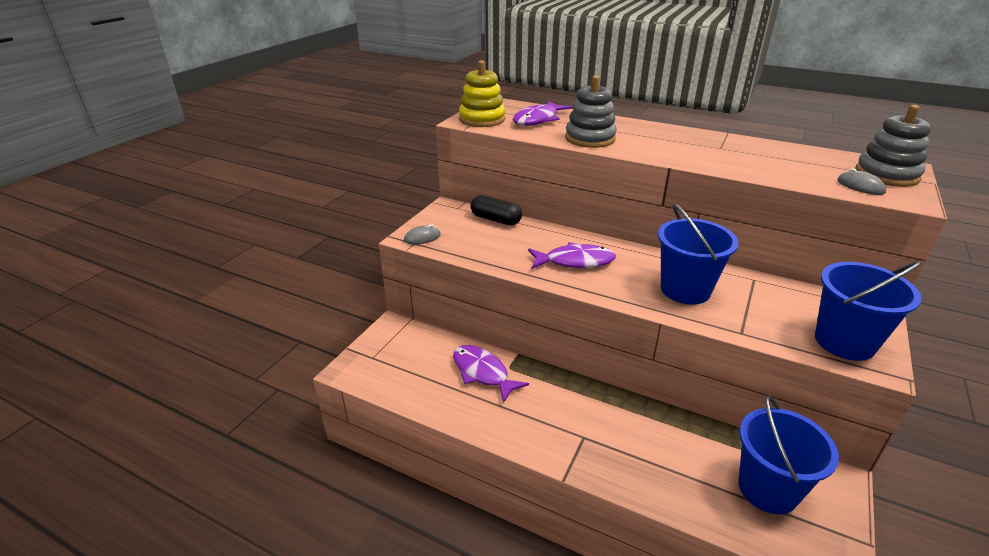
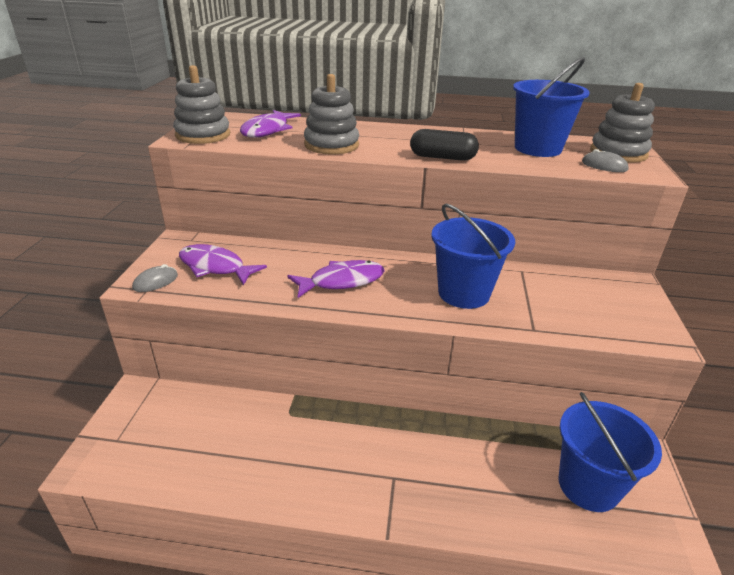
camera: 20 degrees left, 0 degrees up
(482, 119) = (203, 135): yellow stacking toy -> grey stacking toy
(482, 373) = (260, 428): purple fish -> purple fish (215, 267)
(495, 220) = (239, 247): black capsule -> black capsule (442, 157)
(844, 342) = (625, 320): blue bucket -> blue bucket (537, 148)

